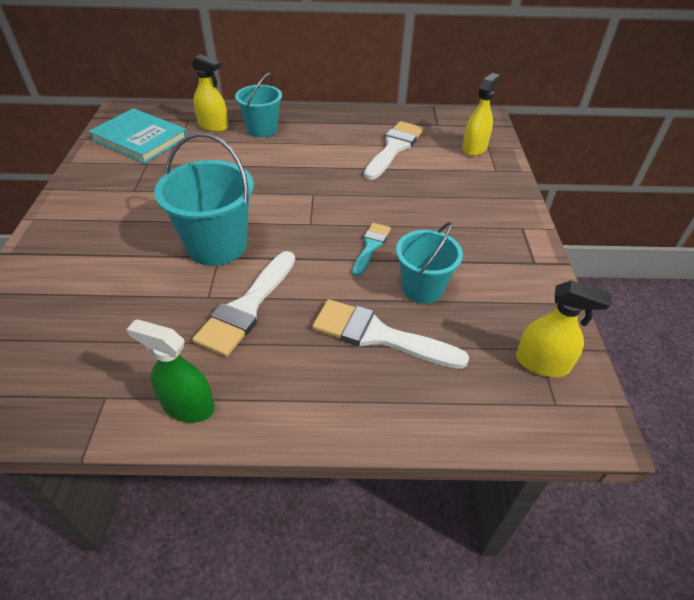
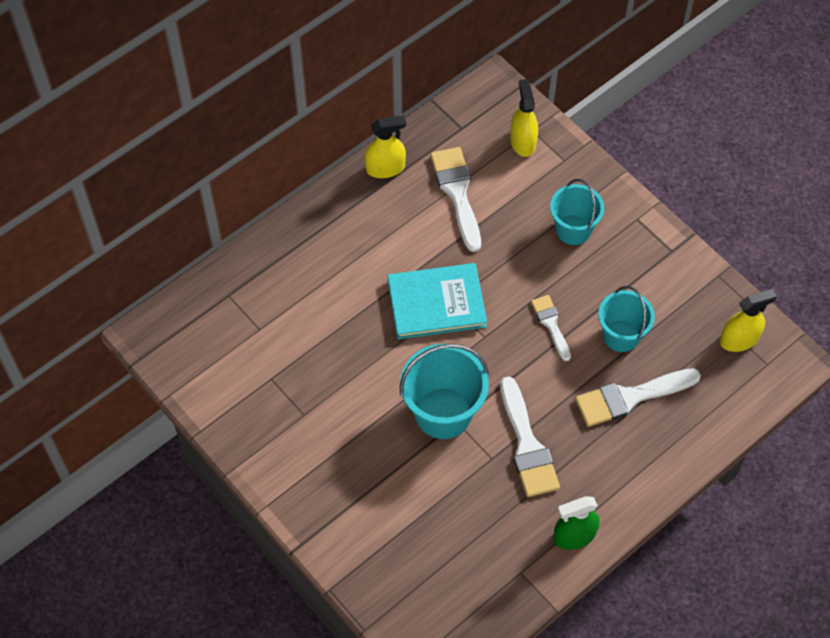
camera: 40 degrees left, 15 degrees up
(140, 139) = (221, 355): turquoise book -> turquoise book (436, 303)
(213, 126) = (265, 286): yellow spray bottle -> yellow spray bottle (385, 168)
(262, 129) = (315, 256): turquoise bucket -> turquoise bucket (573, 229)
(371, 246) = (551, 324): turquoise brush -> white brush

